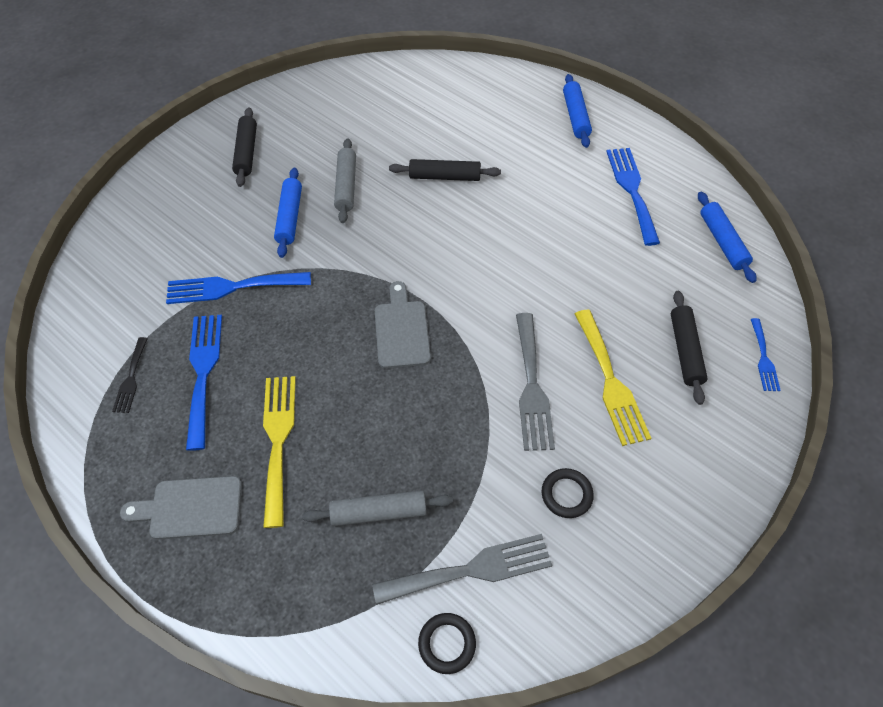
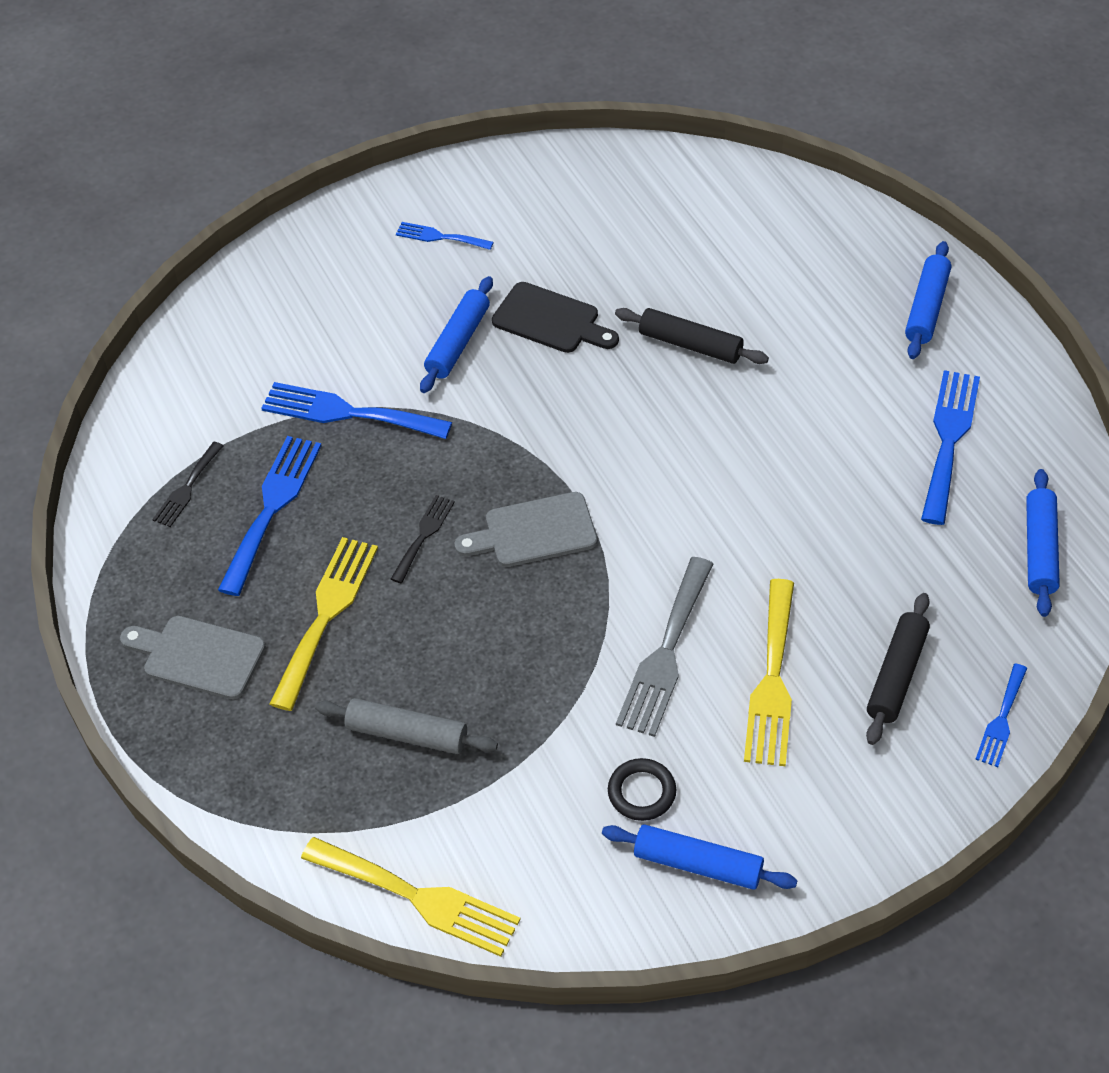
camera: 25 degrees right, 5 degrees down
(246, 152) = (440, 237): black rolling pin -> blue fork
(325, 357) = (424, 535): none -> black fork
(346, 186) = (550, 320): grey rolling pin -> black cutting board
(401, 330) = (534, 532): grey cutting board -> grey cutting board turned 120 degrees counterclockwise
(447, 644) = (419, 898): black ring -> yellow fork
(471, 570) = (484, 833): grey fork -> none
(631, 534) = (698, 864): none -> blue rolling pin

